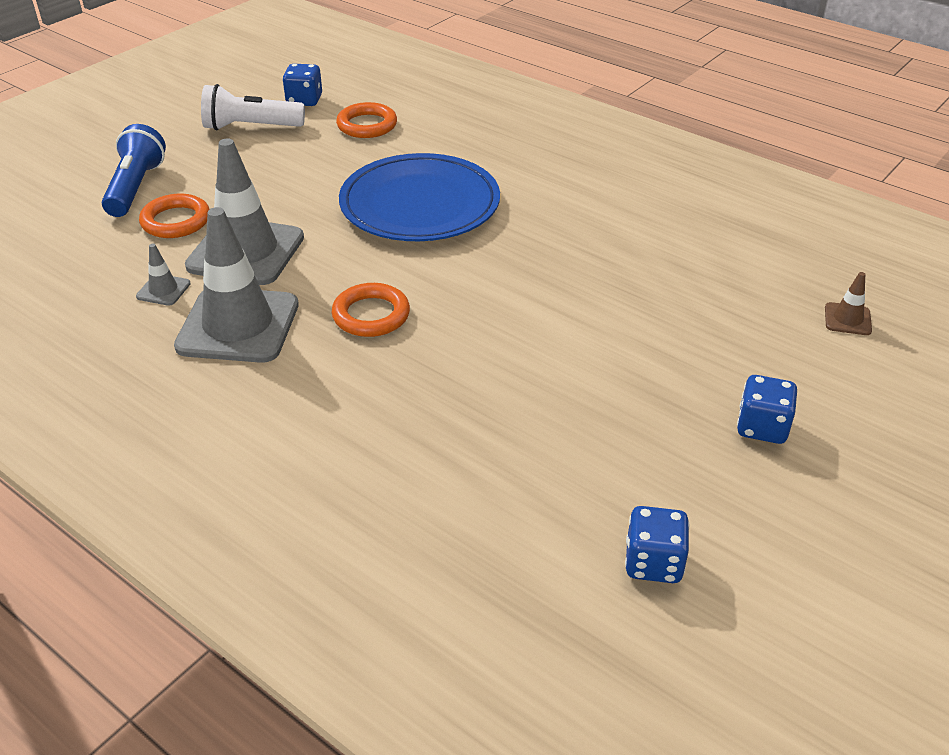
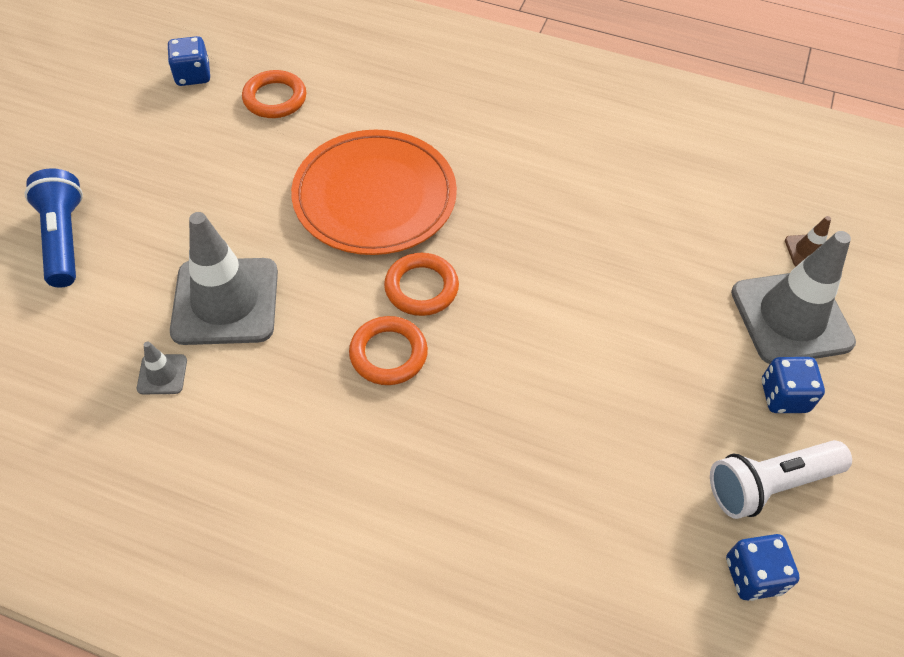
camera: 20 degrees left, 15 degrees up
(176, 221) = (131, 276): orange ring -> orange ring (421, 288)
(238, 325) = (262, 401): grey traffic cone -> grey traffic cone (791, 317)
(250, 127) = (151, 125): white flashlight -> white flashlight (769, 484)
(420, 204) = (375, 197): blue plate -> orange plate

